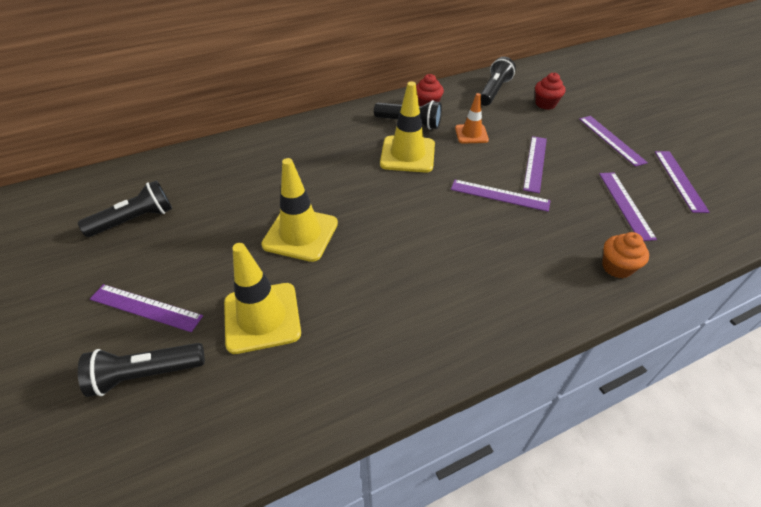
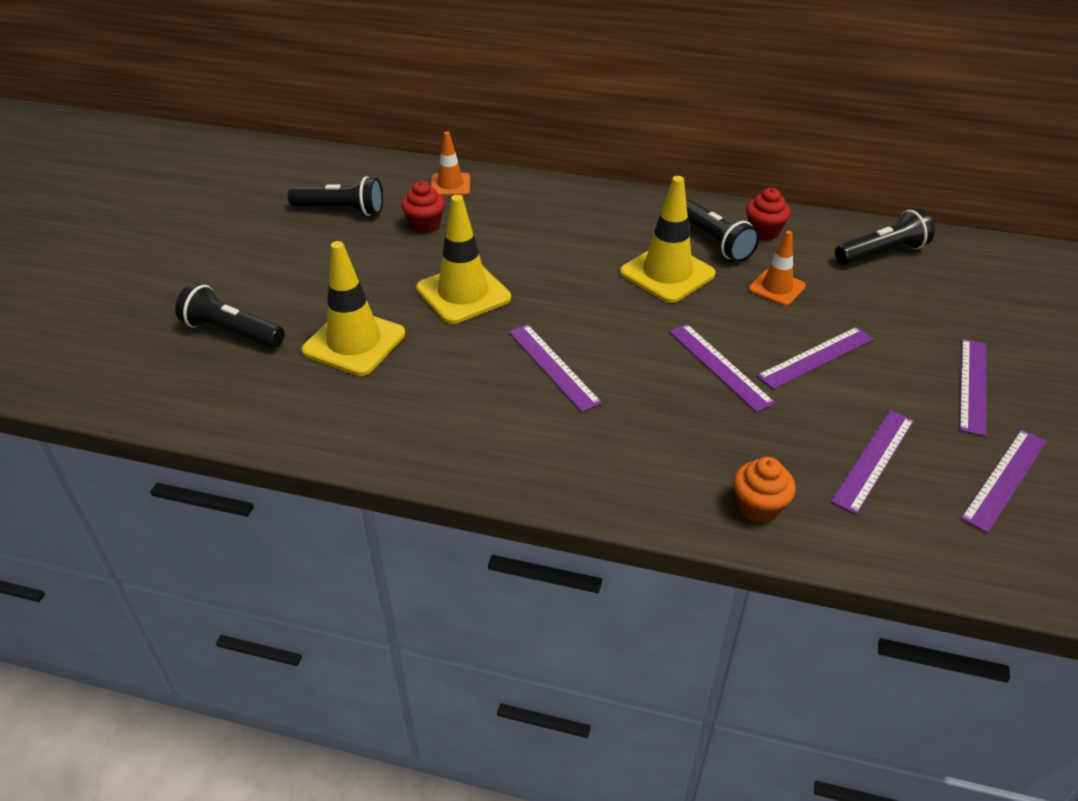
camera: 40 degrees right, 5 degrees down
(145, 307) = (279, 284): purple ruler -> purple ruler (553, 366)
(203, 162) = (450, 185): none -> orange traffic cone
(545, 104) = (937, 300): red cupcake -> red cupcake (425, 225)

